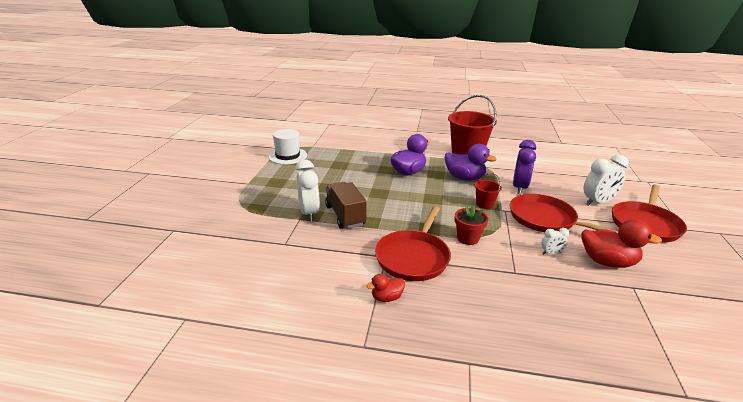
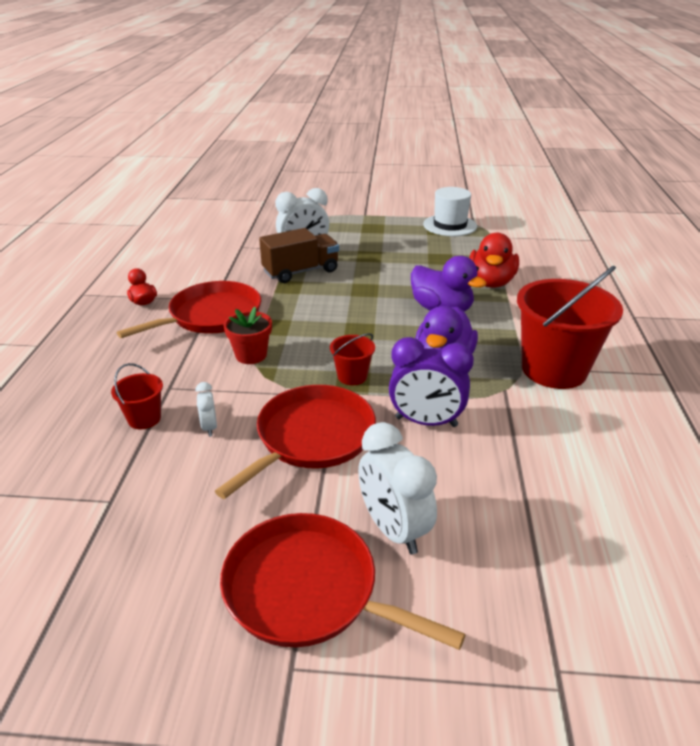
camera: 85 degrees right, 5 degrees up
(413, 257) = (211, 316): red pan -> red pan turned 120 degrees clockwise
(553, 281) = (144, 419): none -> red bucket
(607, 262) = (179, 487): red duck -> red duck (491, 282)

